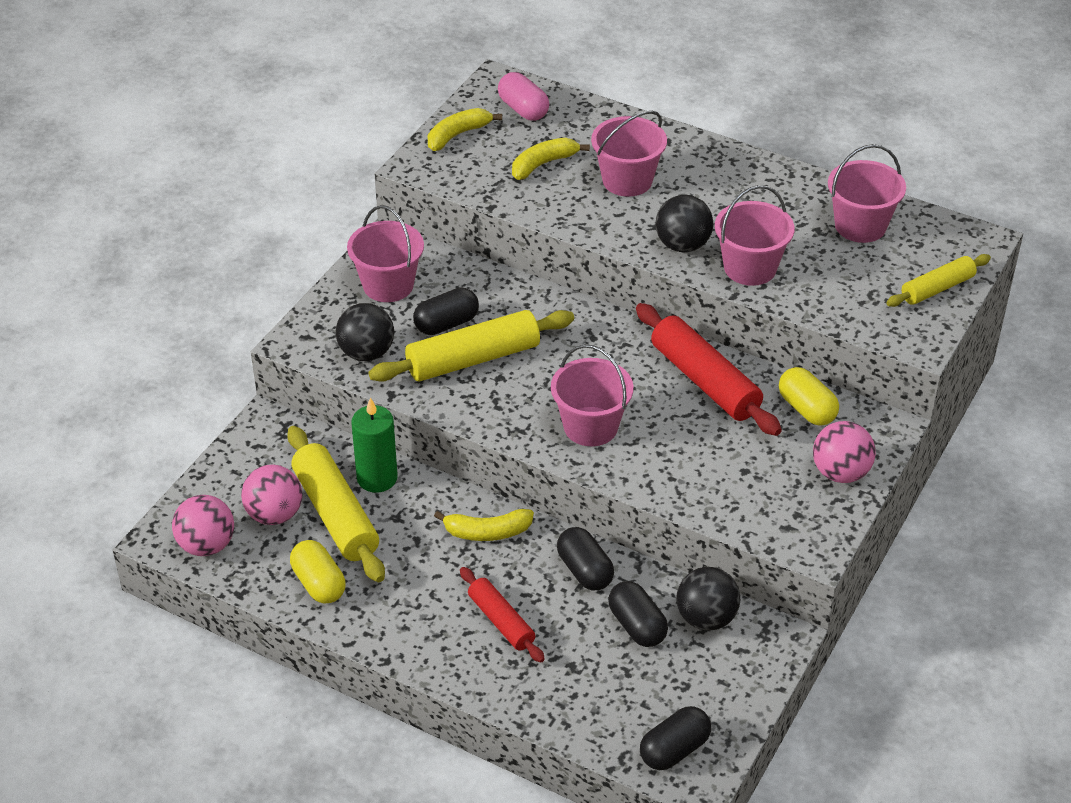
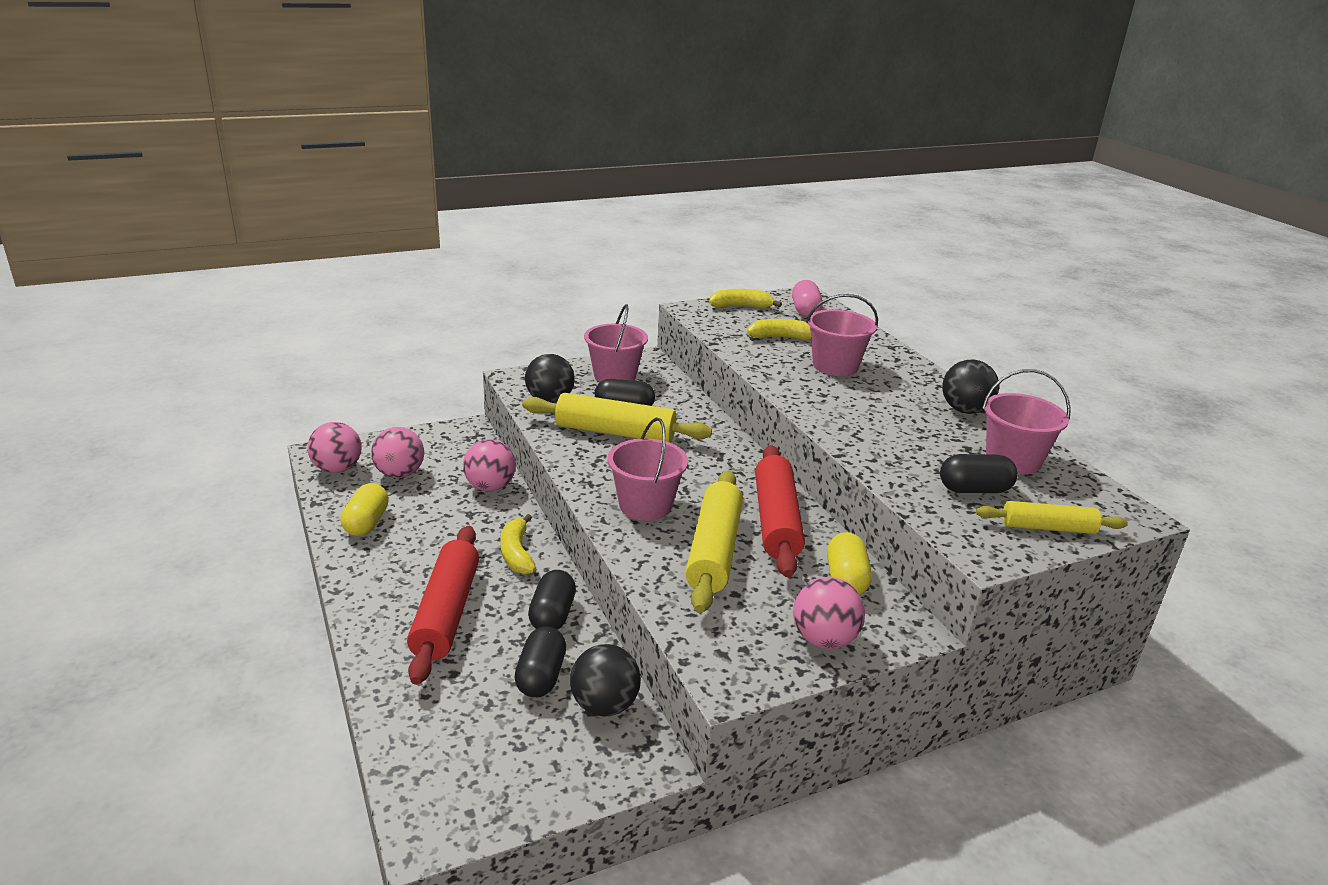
camera: 35 degrees right, 15 degrees down
(336, 514) = (435, 492): yellow rolling pin -> yellow rolling pin (714, 551)
(377, 478) = (490, 487): green candle -> pink ball
(487, 532) = (517, 553): yellow banana -> yellow banana turned 45 degrees clockwise
(501, 621) = (446, 613): red rolling pin -> red rolling pin, size x1.67
(674, 750) = (443, 792): black capsule -> black capsule (974, 489)
(682, 245) = (833, 412): black ball -> black ball (965, 410)
(750, 268) = (874, 445): pink bucket -> none

